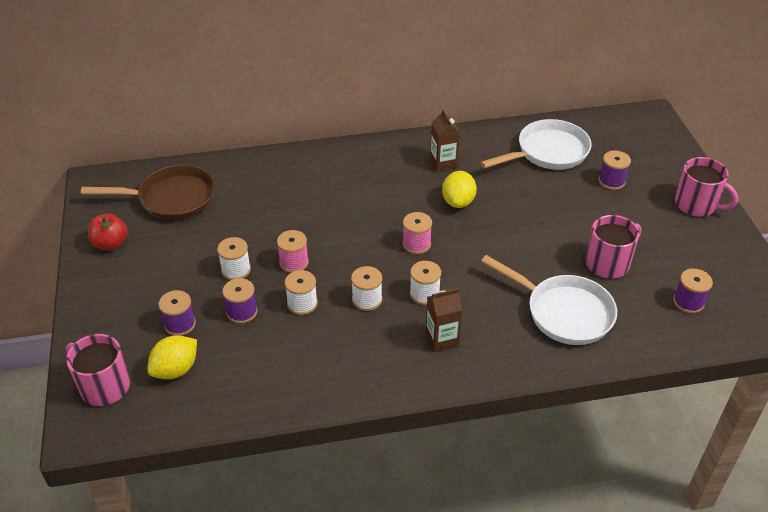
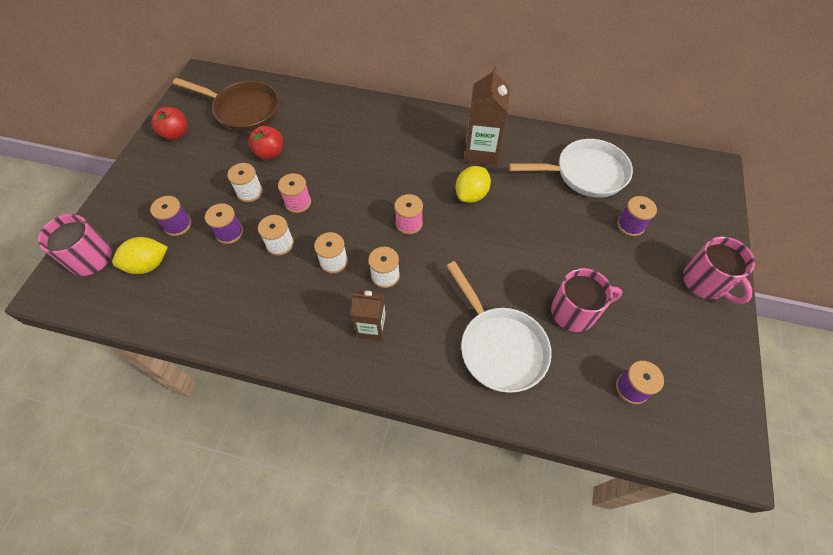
camera: 25 degrees right, 15 degrees up
(231, 229) = (270, 153): none -> red apple
(443, 163) = (481, 152): brown carton -> brown carton, size x1.57

